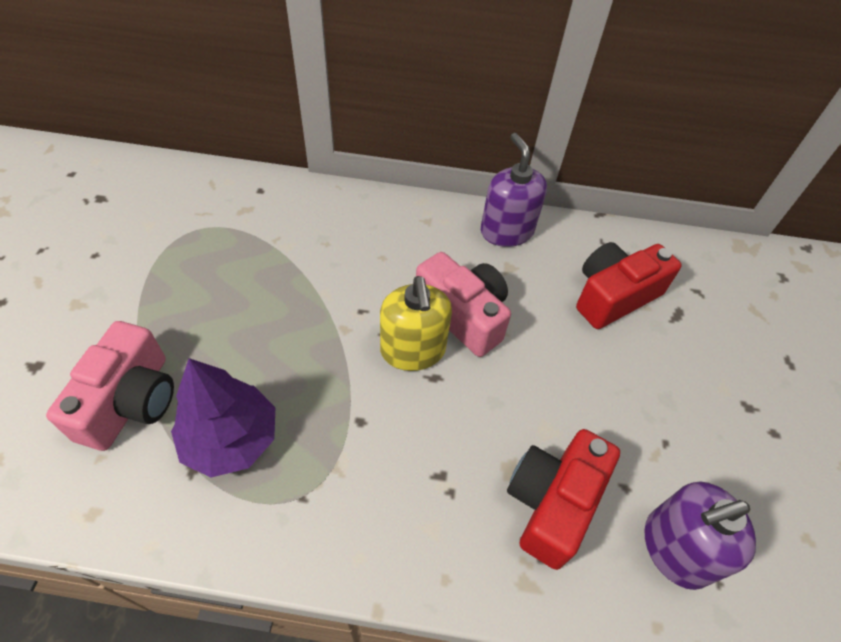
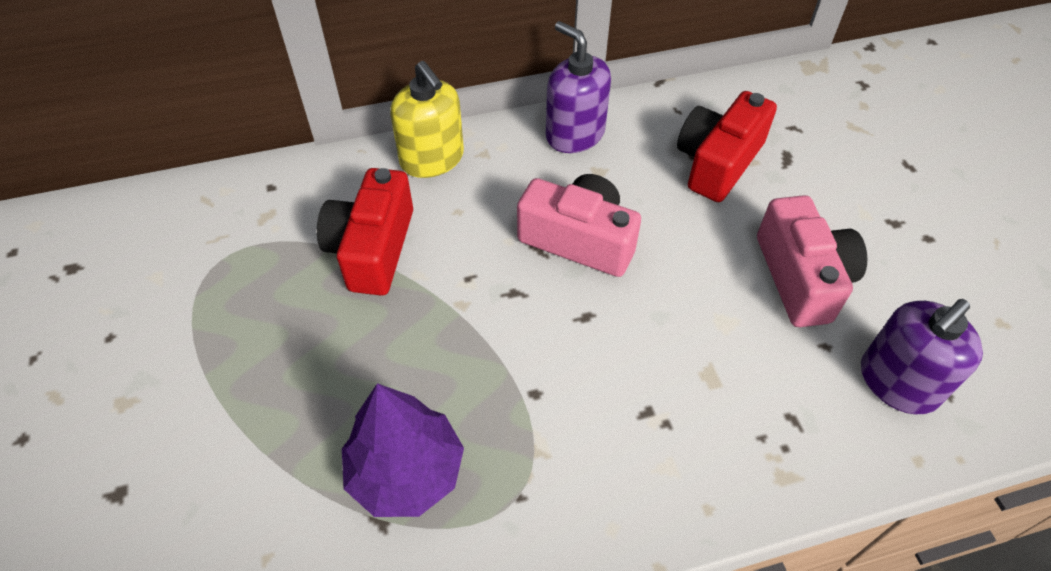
camera: 20 degrees left, 0 degrees up
(130, 401) = (263, 482): pink camera -> pink camera (801, 278)
(413, 350) = (547, 297): yellow soap dispenser -> yellow soap dispenser (432, 159)
(552, 502) = (767, 389): red camera -> red camera (372, 249)

